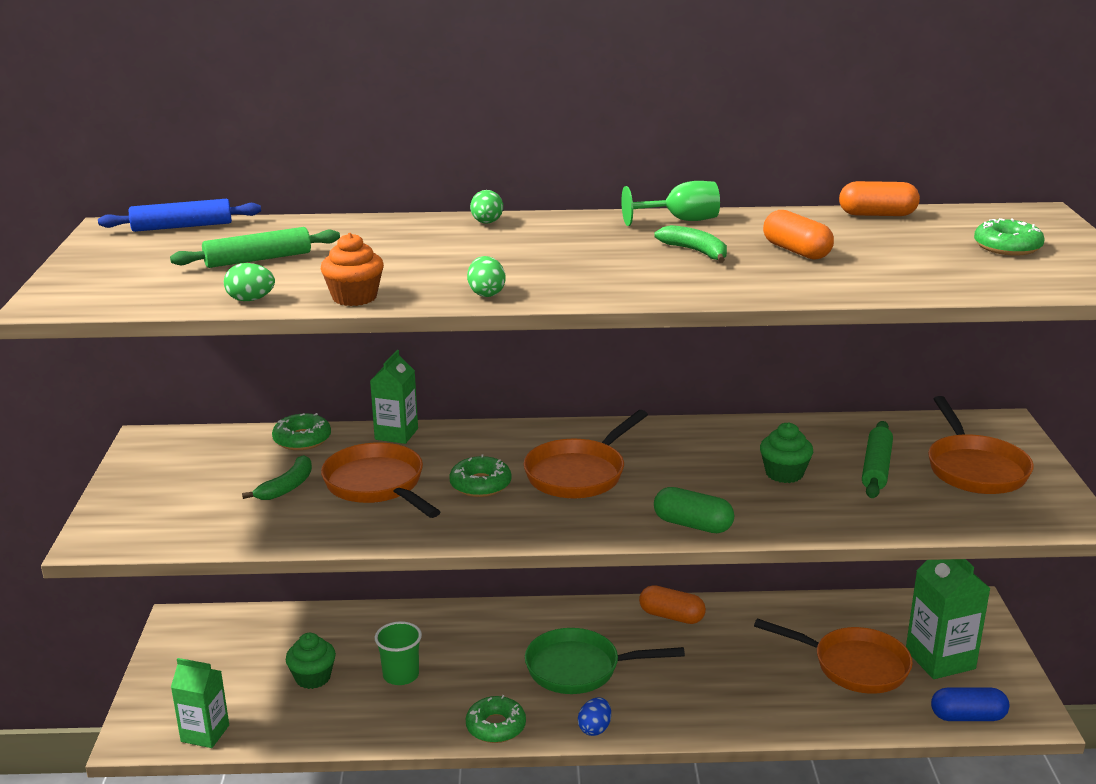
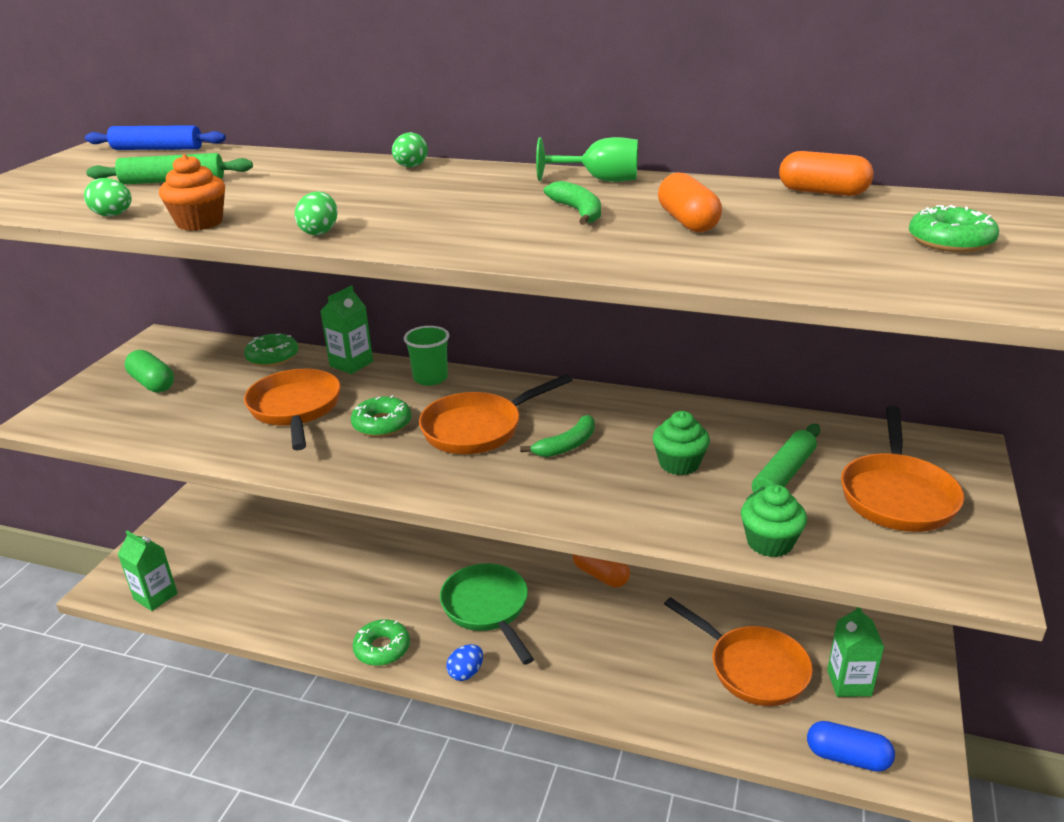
camera: 20 degrees right, 5 degrees up
(287, 487) = (223, 398): green banana -> green banana (566, 445)
(313, 677) = (266, 565): green cupcake -> green cupcake (769, 542)
(401, 675) = (335, 579): green cup -> green cup (430, 378)
(579, 668) = (487, 608): green pan -> green pan turned 45 degrees clockwise
(692, 525) = (545, 503): green capsule -> green capsule (152, 383)
(940, 659) = (849, 683): green carton -> green carton, size x0.66

